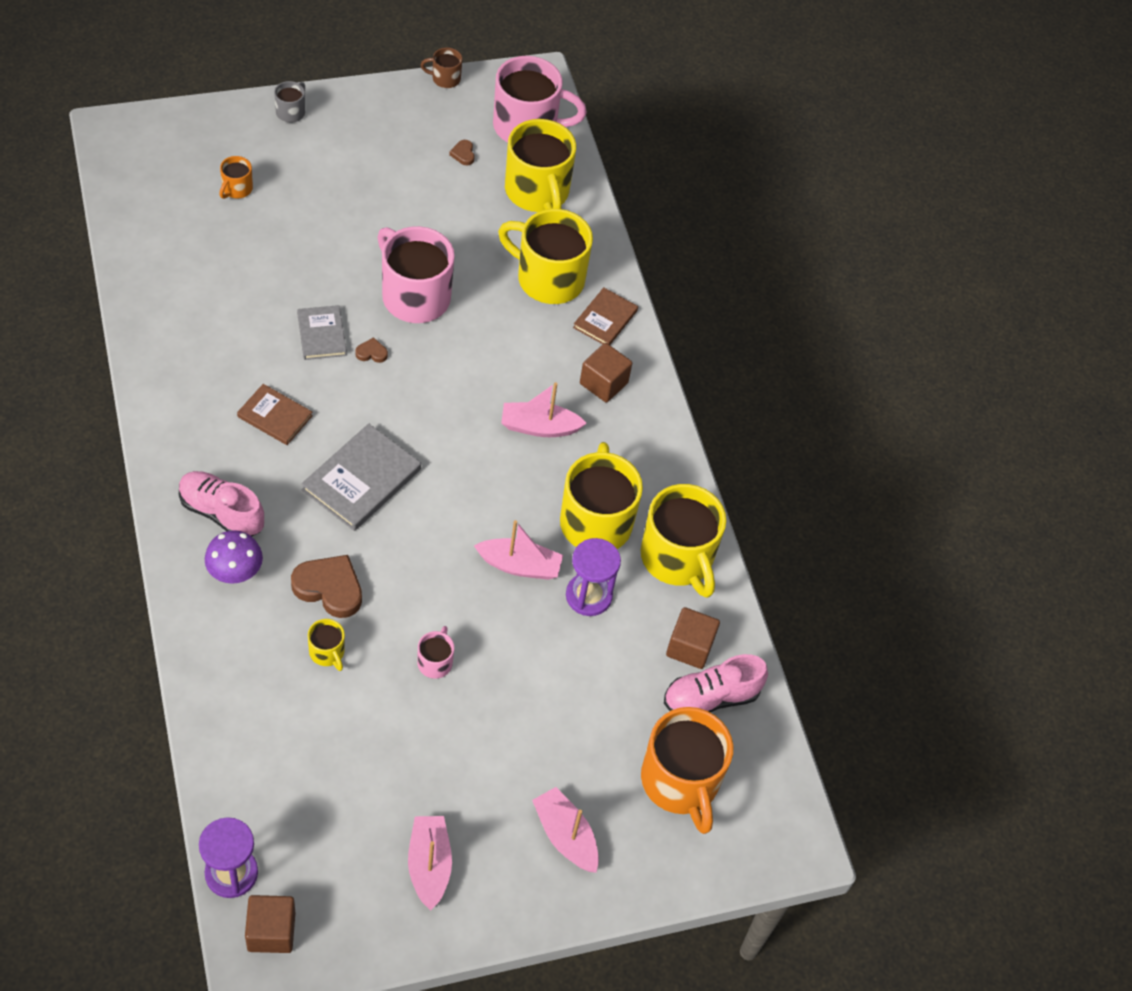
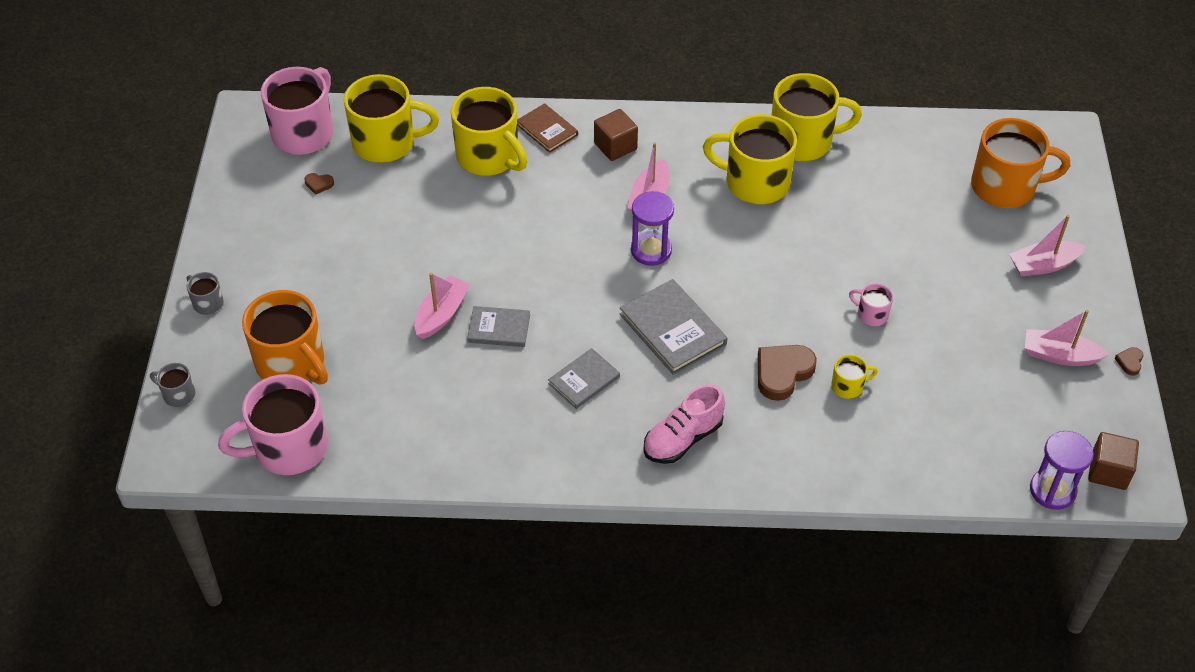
camera: 65 degrees left, 5 degrees down
(181, 120) = (178, 394): none -> grey mug
(235, 572) = (750, 439): purple mushroom -> none
(236, 189) = (292, 363): orange mug -> orange mug, size x2.21
(275, 416) = (584, 380): brown book -> grey book
(371, 353) = (532, 296): brown heart -> brown heart (1129, 362)
(414, 296) = (477, 253): pink mug -> pink mug (288, 448)
(445, 78) = (217, 178): brown mug -> none
(519, 565) = (788, 240): pink boat -> pink boat (441, 314)
(548, 278) = (489, 157): yellow mug -> yellow mug turned 90 degrees counterclockwise
(588, 596) = (827, 203): purple hourglass -> purple hourglass (651, 250)
(689, 647) = (887, 153): brown cube -> none
(711, 698) = (934, 152): pink shoe -> none

